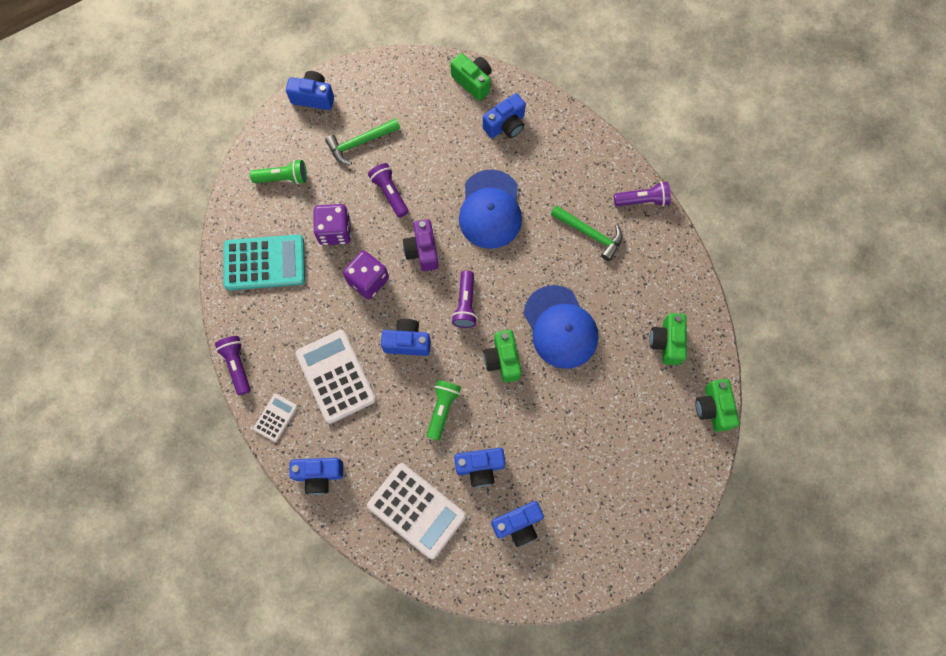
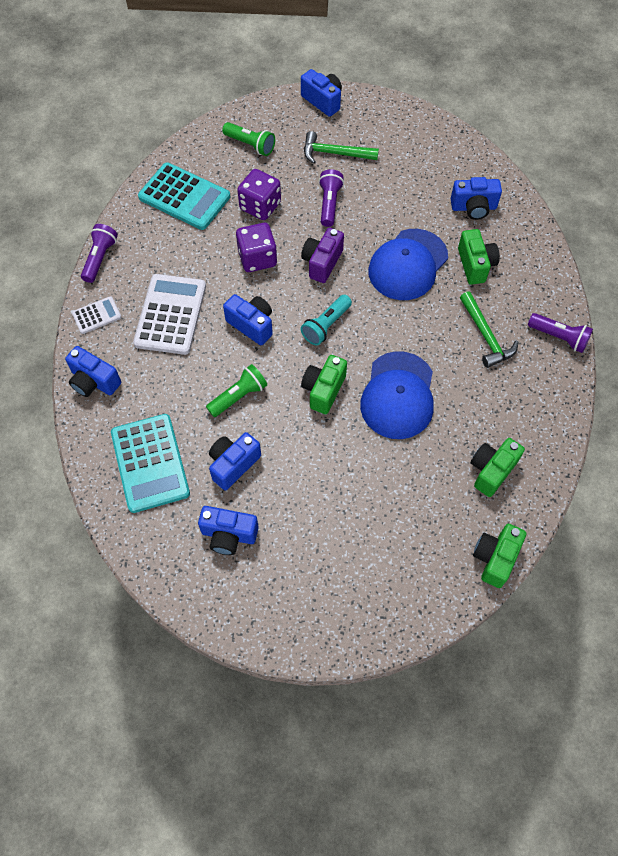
camera: 35 degrees right, 10 degrees down
(416, 510) = (150, 463): white calculator -> turquoise calculator
(465, 304) = (326, 325): purple flashlight -> turquoise flashlight
(473, 82) = (470, 160): green camera -> green camera (475, 265)
(480, 467) = (233, 464): blue camera -> blue camera turned 105 degrees clockwise

